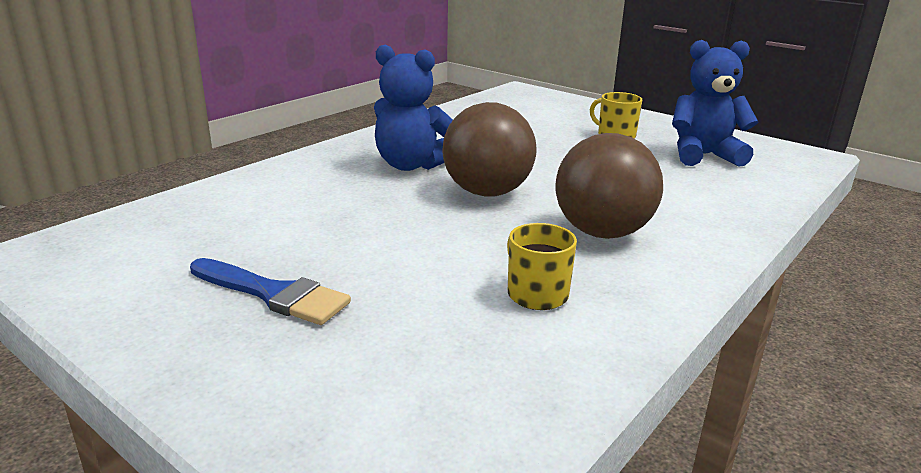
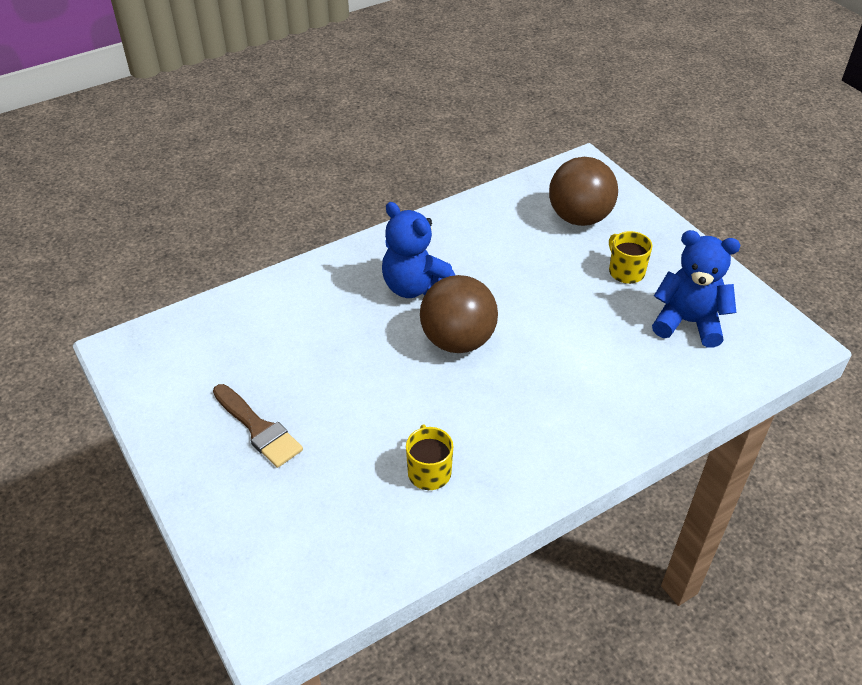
camera: 20 degrees right, 20 degrees up
(273, 294) = (258, 429): blue brush -> brown brush
(602, 233) = (519, 414): brown ball -> brown ball (579, 218)

